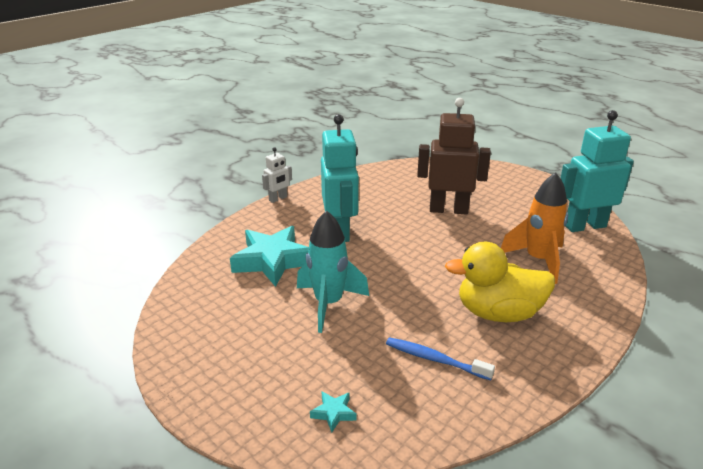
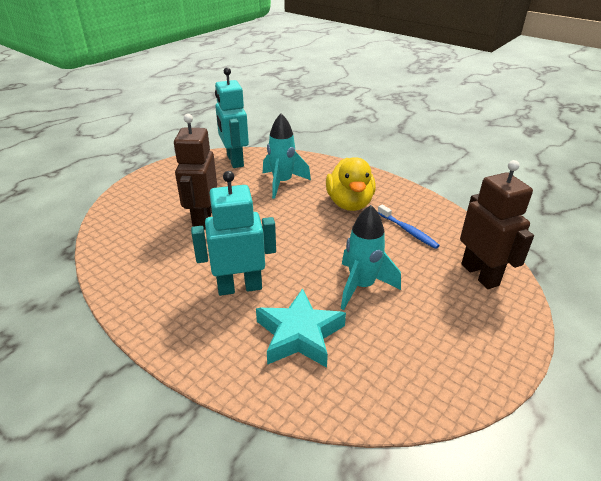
camera: 95 degrees left, 5 degrees up
(278, 199) = (156, 350): white robot -> none
(333, 413) = (480, 274): turquoise star -> brown robot
(435, 359) = (408, 231): blue toothbrush -> blue toothbrush turned 60 degrees counterclockwise
(538, 260) = (282, 183): orange rocket -> turquoise rocket

